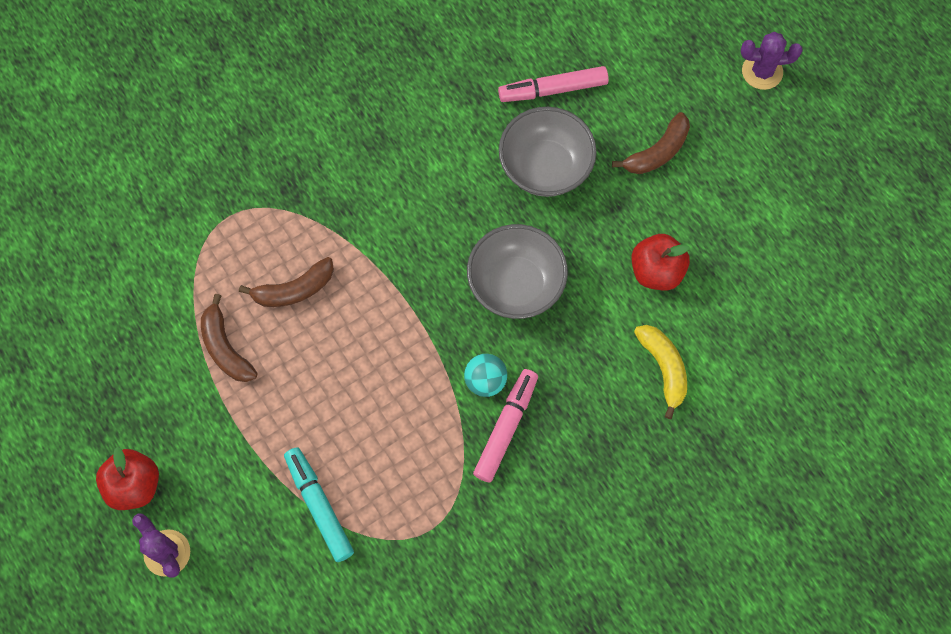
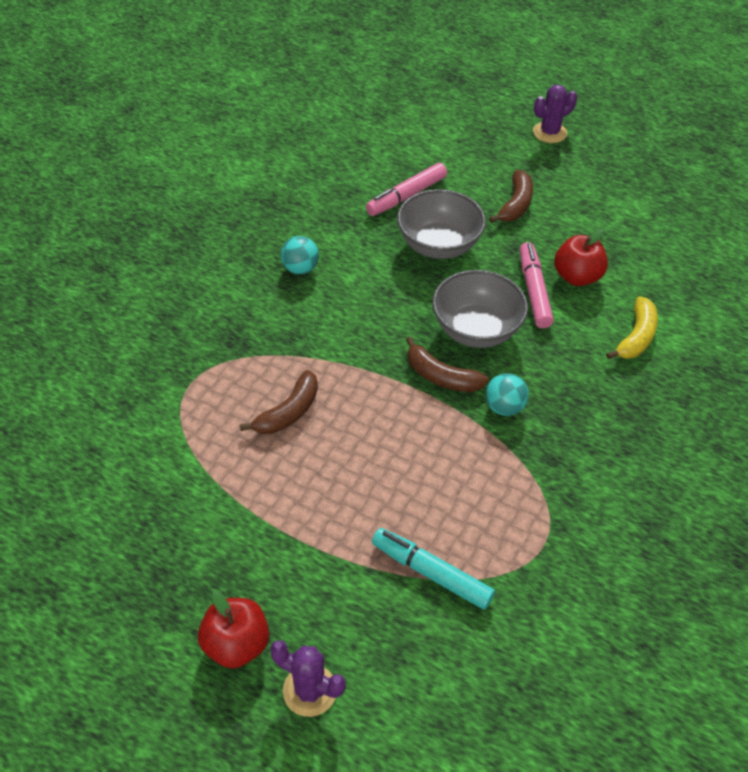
camera: 30 degrees left, 20 degrees down
(225, 347) = (254, 484): brown banana -> brown banana (441, 376)
(395, 133) = (300, 268): none -> turquoise ball
(506, 428) = (548, 433): pink marker -> pink marker (534, 291)
(663, 368) = (636, 337): yellow banana -> yellow banana turned 75 degrees clockwise

